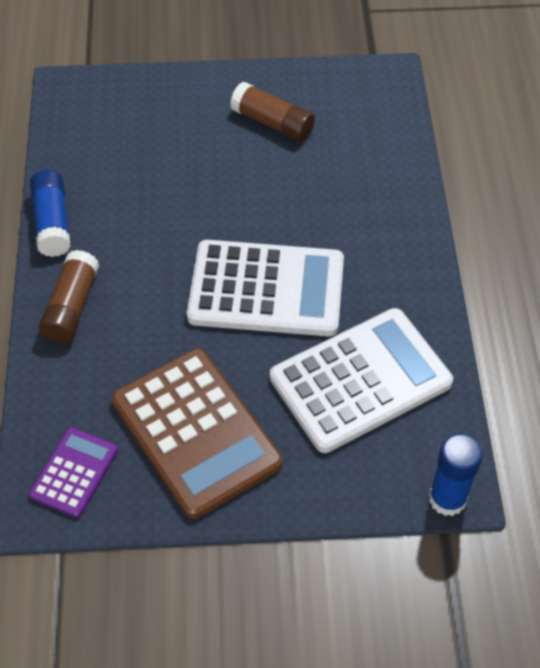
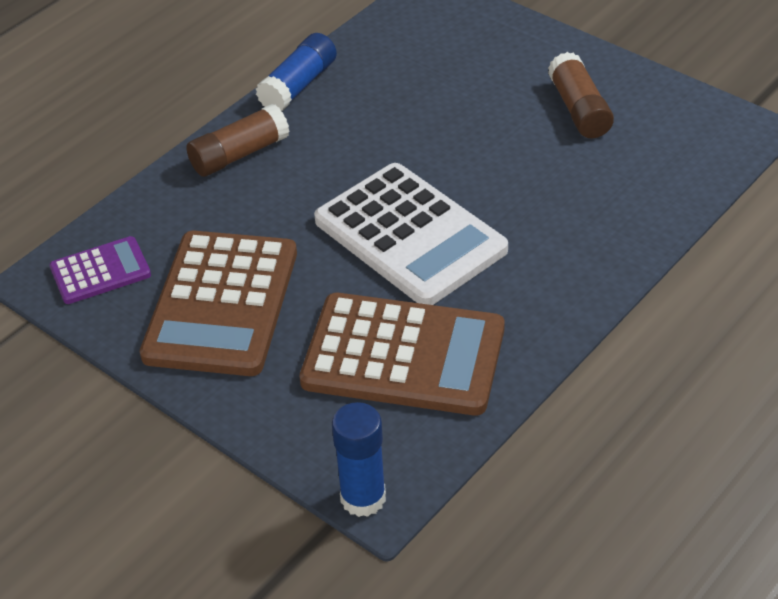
camera: 45 degrees right, 10 degrees down
(360, 380) = (403, 355): white calculator -> brown calculator

